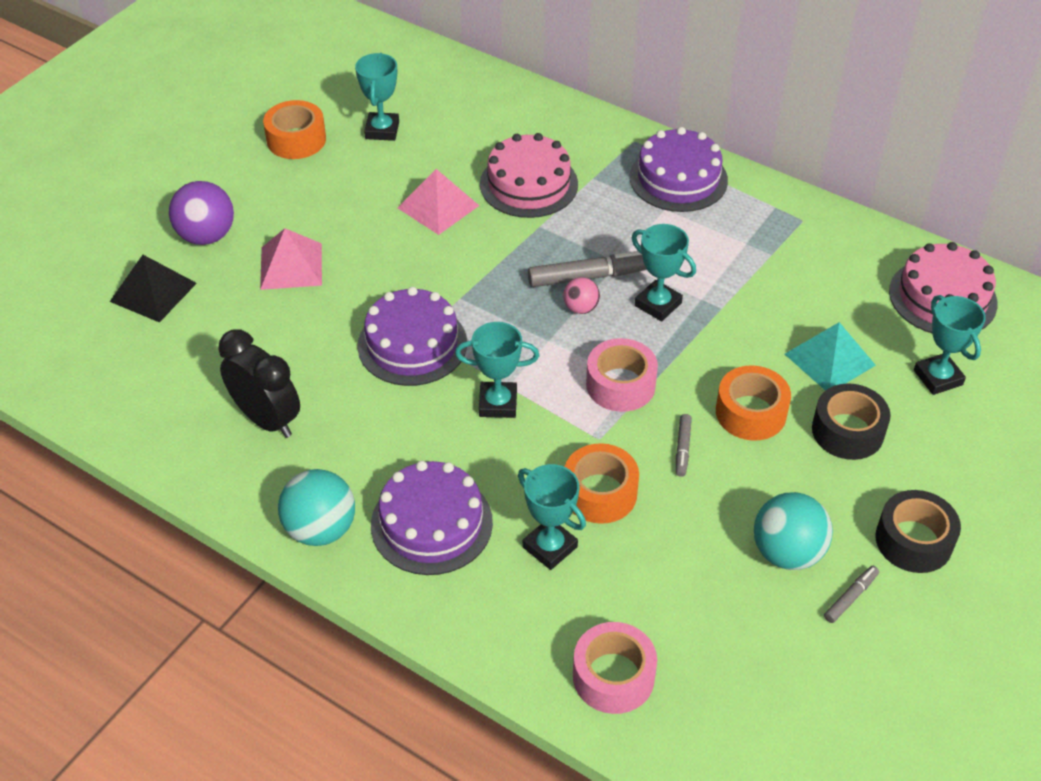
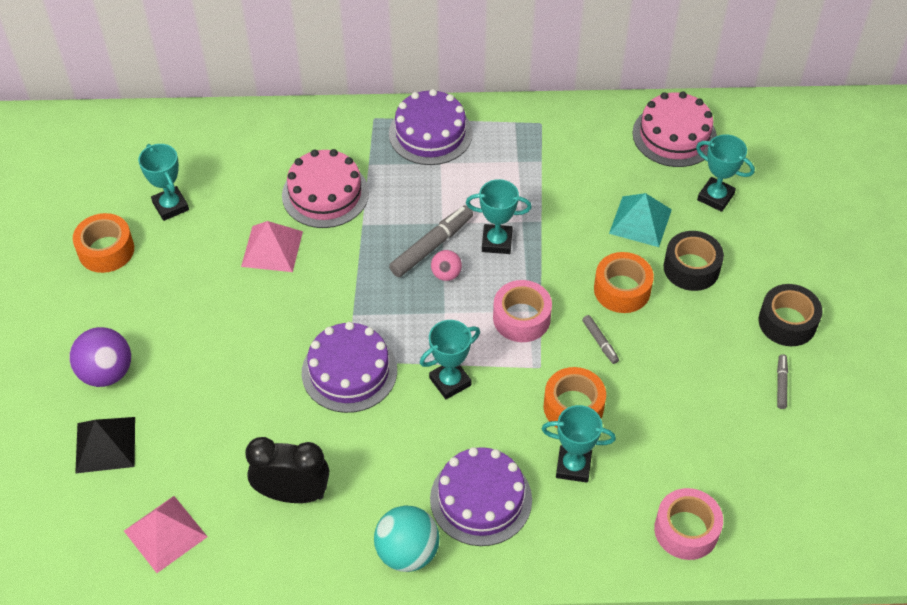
camera: 35 degrees left, 5 degrees up
(291, 266) = (199, 360): pink pyramid -> pink pyramid (165, 533)
(787, 552) = (721, 377): turquoise ball -> none

